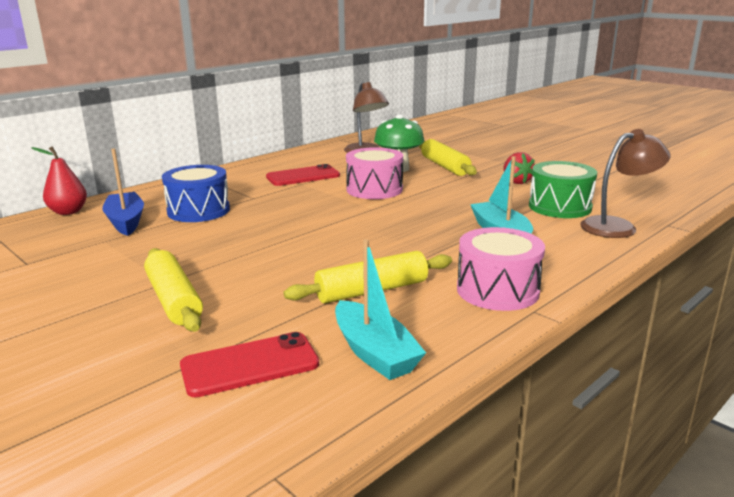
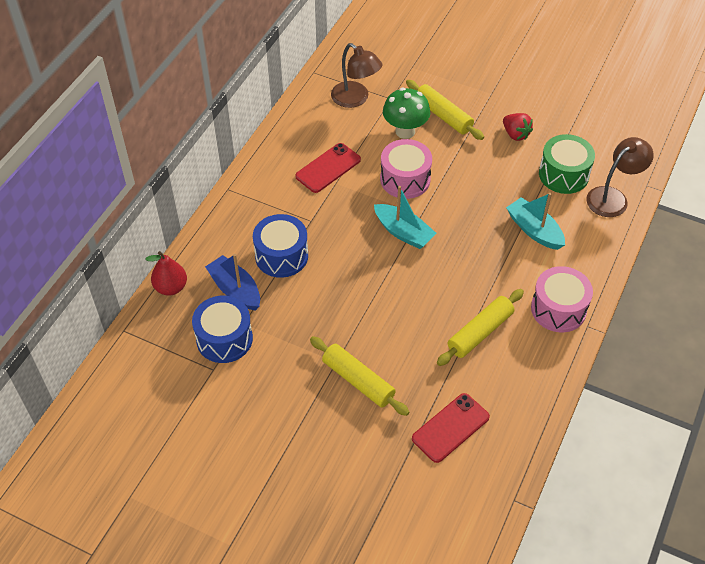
camera: 20 degrees left, 30 degrees up
(69, 247) = (224, 339): none -> blue drum
(374, 353) = (513, 395): turquoise boat -> turquoise boat (403, 232)

